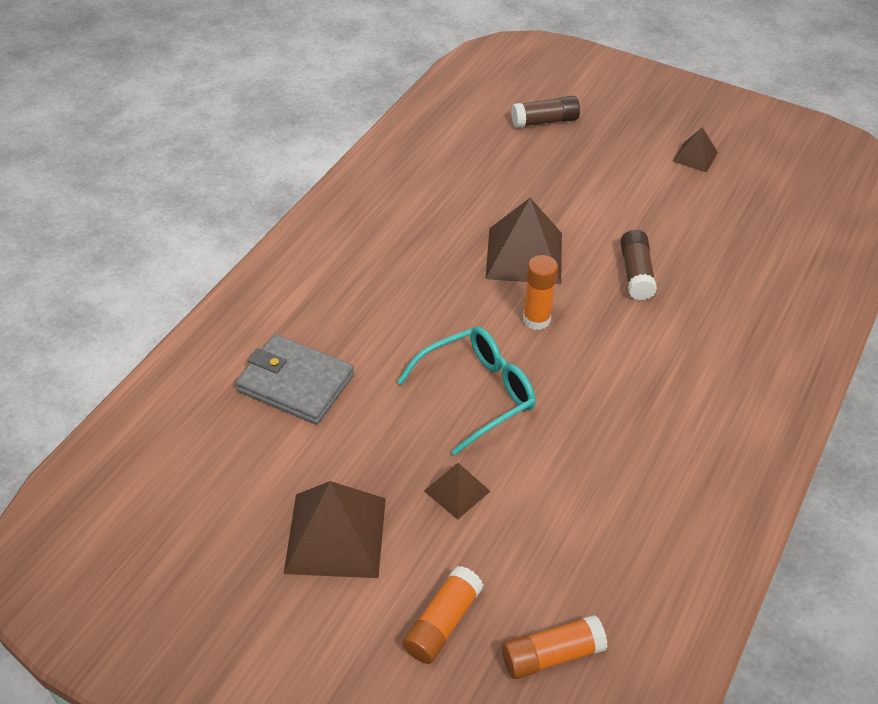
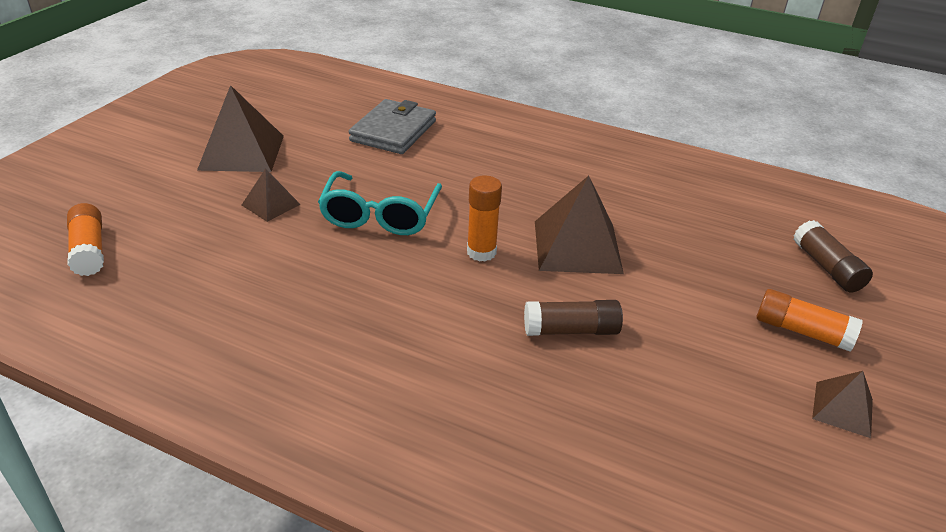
camera: 85 degrees right, 10 degrees down
(442, 623) = (144, 198): orange glue stick -> orange glue stick (802, 331)
(476, 394) = (380, 215): turquoise glasses -> turquoise glasses turned 45 degrees clockwise

